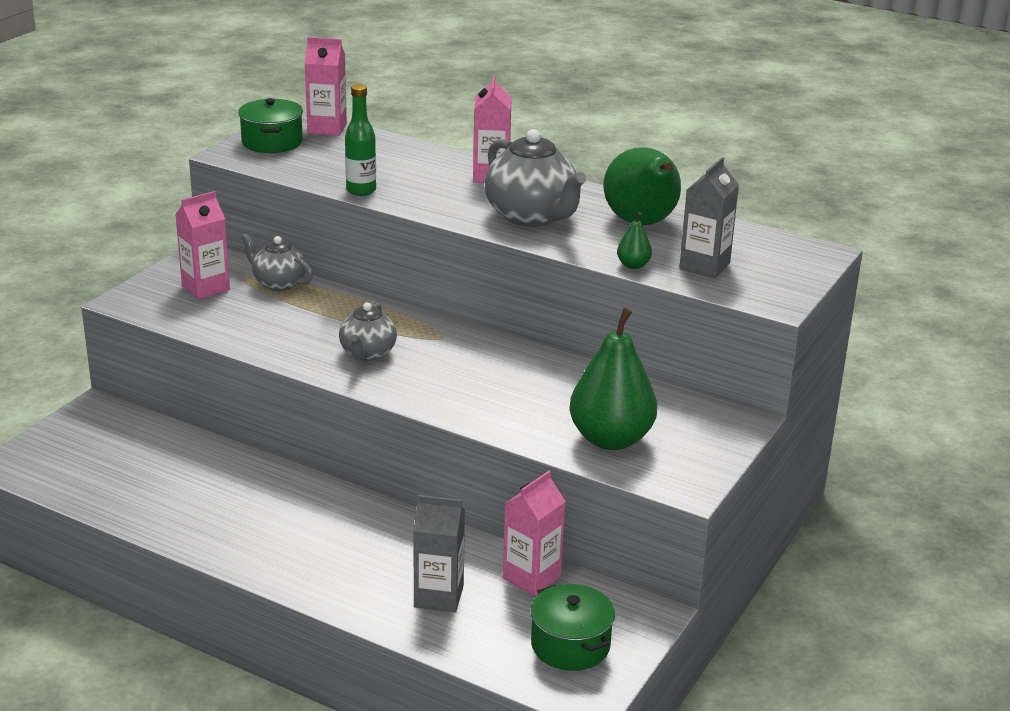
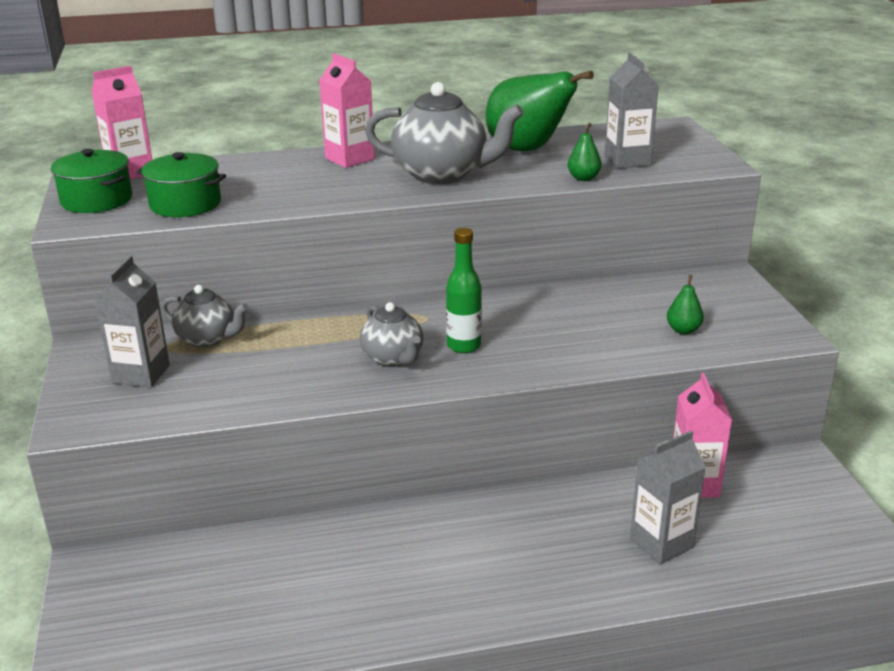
camera: 40 degrees left, 0 degrees up
(205, 288) = (141, 374): pink carton -> grey carton
(278, 283) = (208, 339): grey teapot -> grey teapot turned 150 degrees counterclockwise
(361, 190) = (263, 207): green bottle -> green bottle (464, 346)
(570, 645) = (802, 518): green pot -> green pot (185, 204)
(611, 439) = (683, 330): green pear -> green pear, size x0.43

